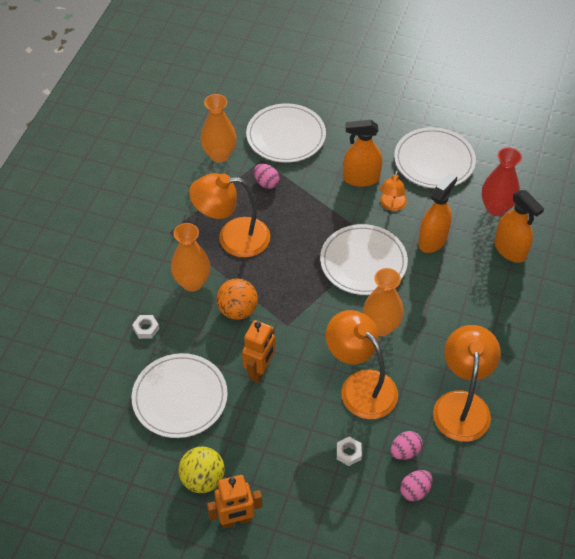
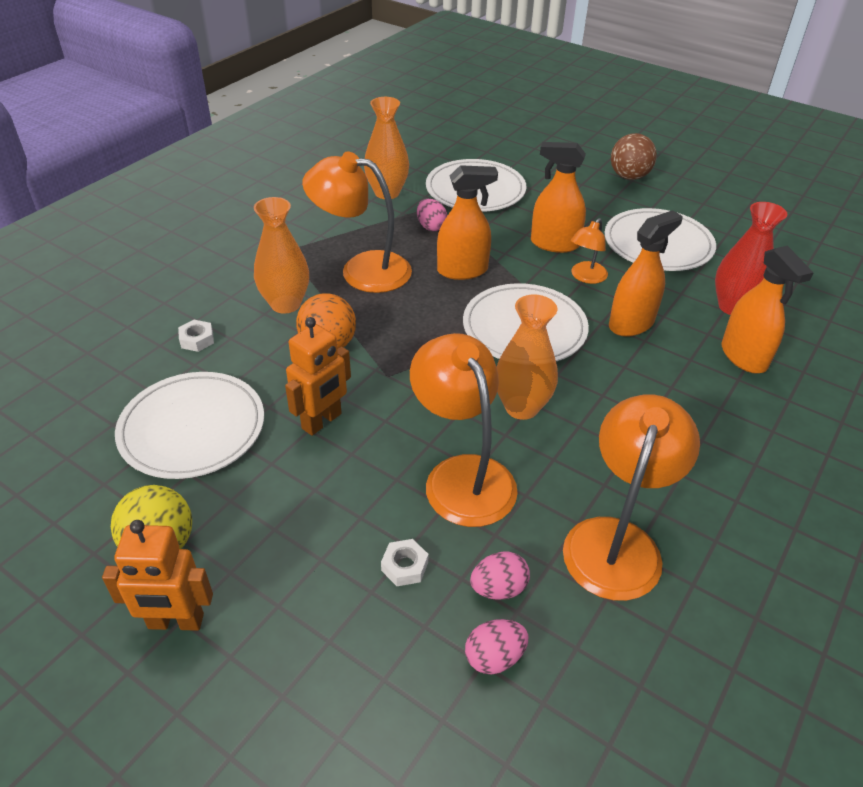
camera: 15 degrees right, 10 degrees down
(304, 220) = (462, 270): none -> orange spray bottle
(397, 93) = (629, 177): none -> brown ball

